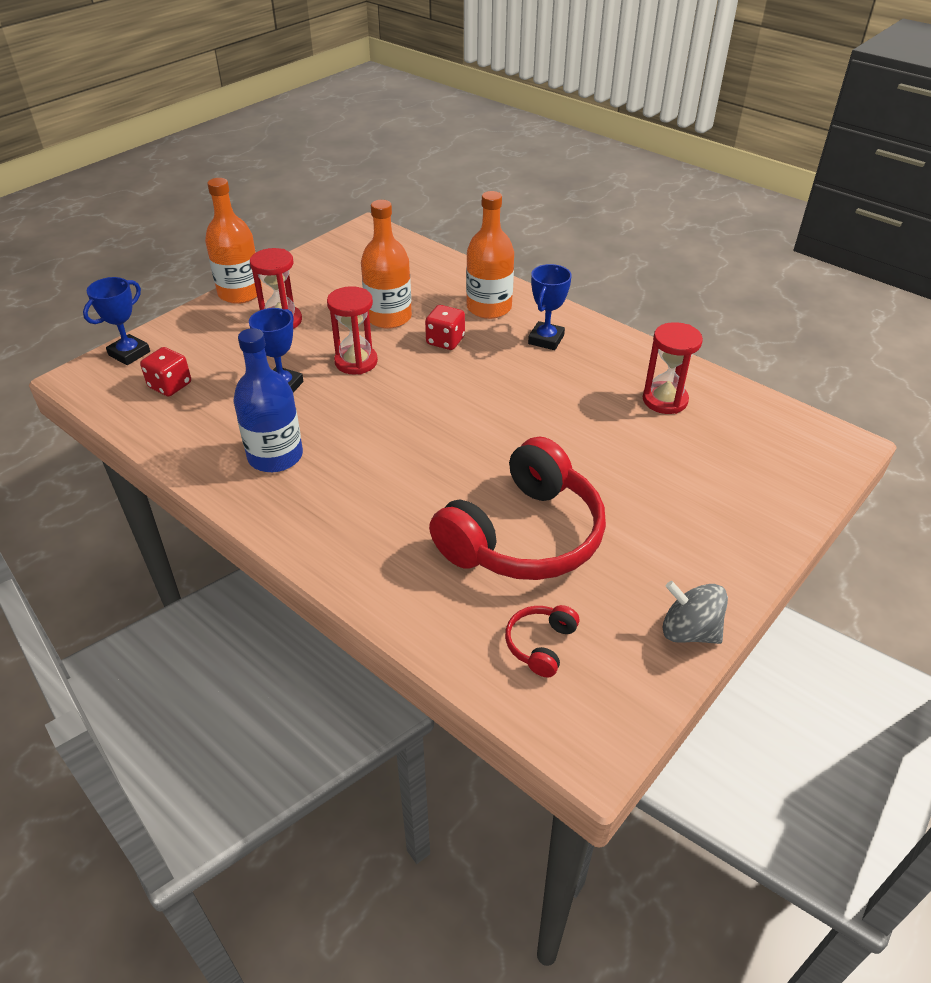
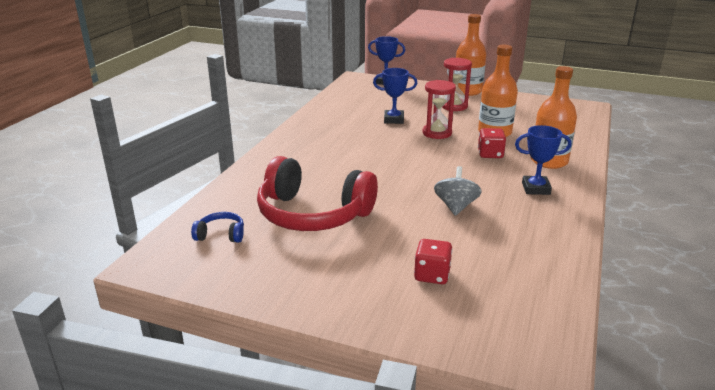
camera: 70 degrees right, 15 degrees down
(170, 385) = (369, 96): red dice -> red dice (432, 275)
(275, 456) = (333, 131): blue bottle -> none
(540, 644) = (221, 235): red headphones -> blue headphones
(665, 400) = (513, 251): red hourglass -> none
(689, 631) = (253, 292): grey spinning top -> grey spinning top (456, 206)

